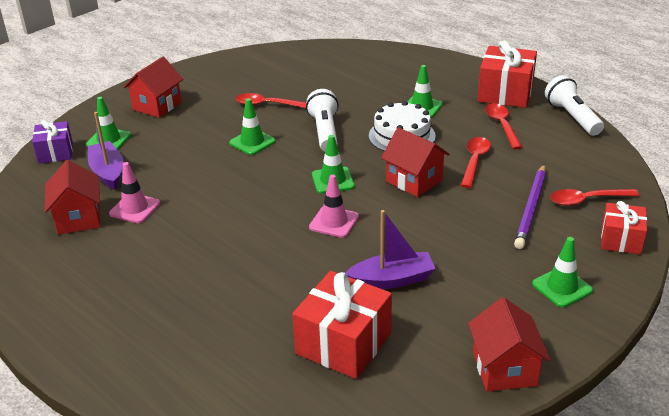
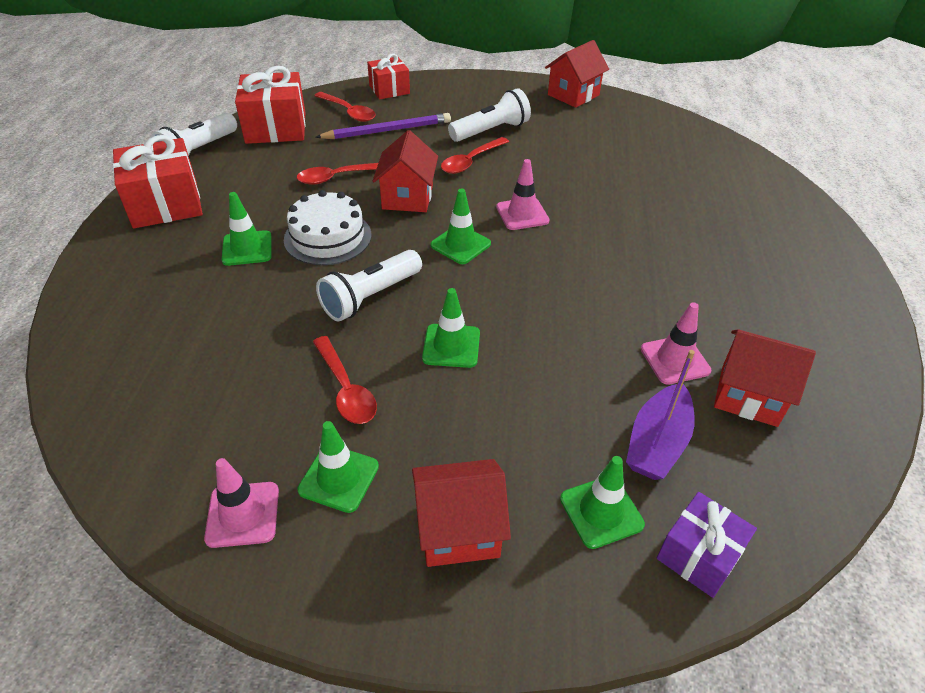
camera: 130 degrees left, 10 degrees up
(78, 218) = (749, 396): red house -> red house turned 75 degrees clockwise
(236, 67) = (243, 514): none -> pink traffic cone
(343, 343) = (639, 152): red gift -> red gift (276, 128)
(392, 280) = (553, 158): purple boat -> none
(477, 266) = (491, 131): none -> white flashlight
(502, 126) = (250, 183): red spoon -> red spoon (471, 161)
(562, 287) = (471, 97): green traffic cone -> green traffic cone (339, 478)

